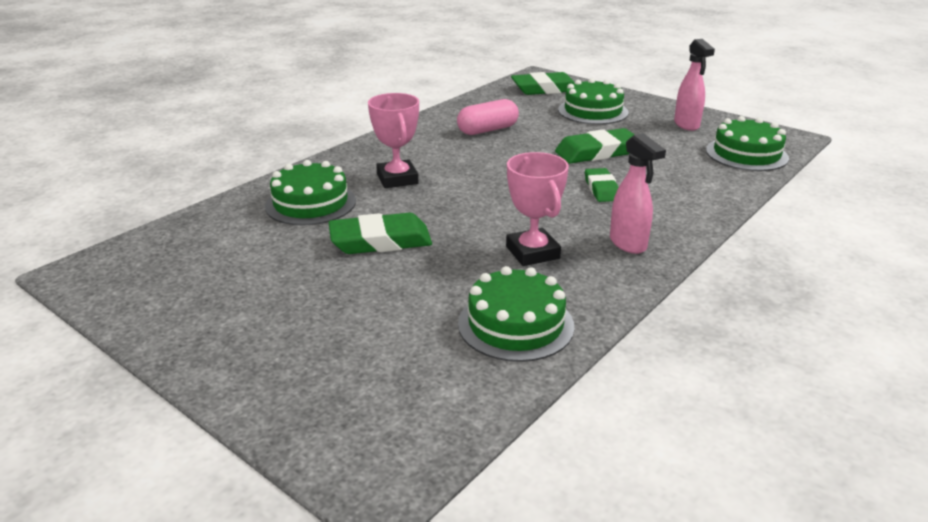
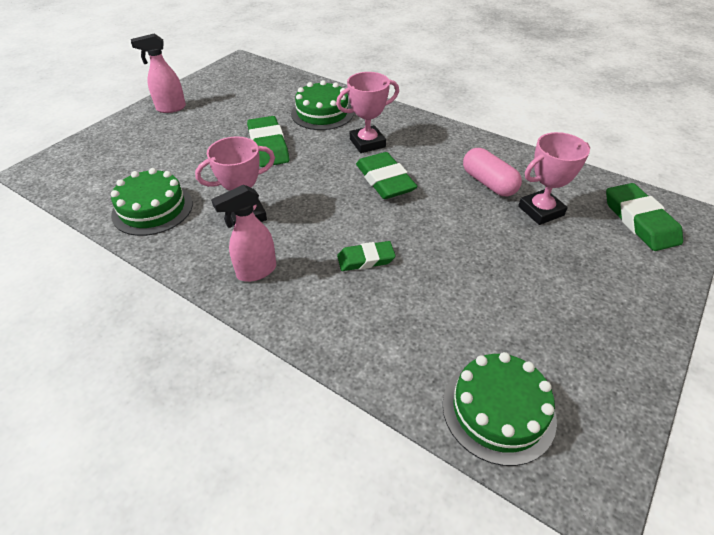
camera: 85 degrees right, 15 degrees up
(530, 116) = (541, 211): none -> pink trophy
(593, 111) = (585, 261): green cake -> none
(597, 152) = (457, 259): green eraser -> green eraser (385, 180)
(686, 125) = (582, 353): pink spray bottle -> pink spray bottle (170, 108)

